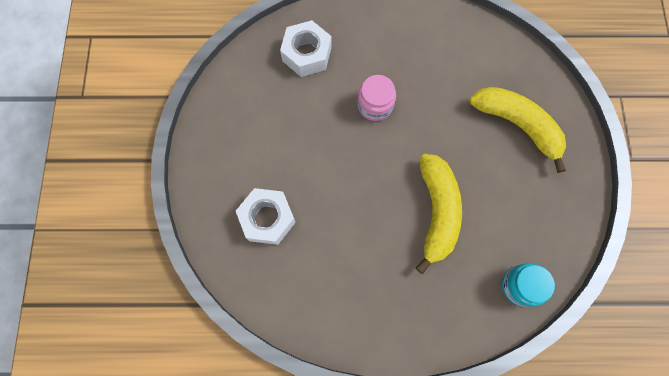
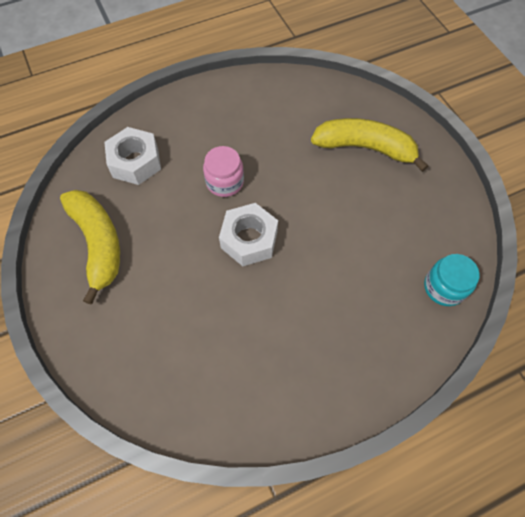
camera: 25 degrees left, 10 degrees down
(267, 218) = (163, 335): white nut -> white nut (249, 239)
(437, 212) = (332, 254): yellow banana -> yellow banana (98, 243)

